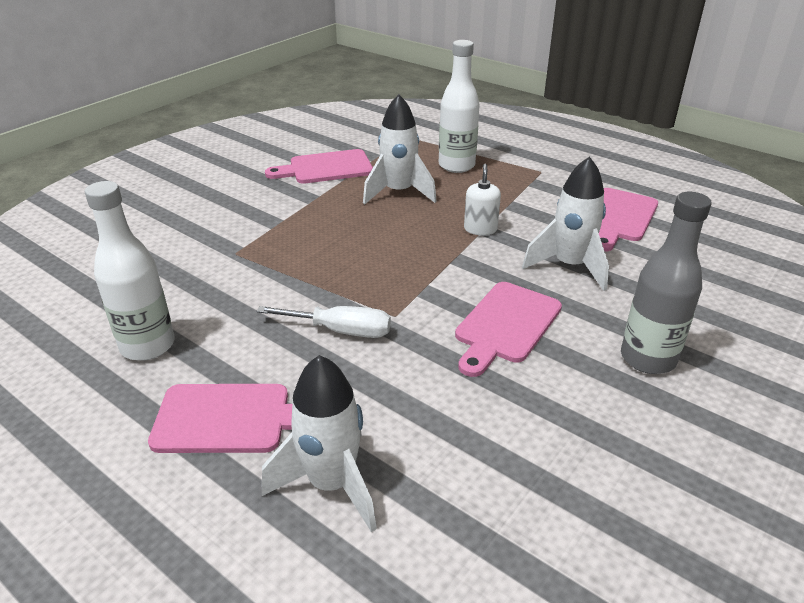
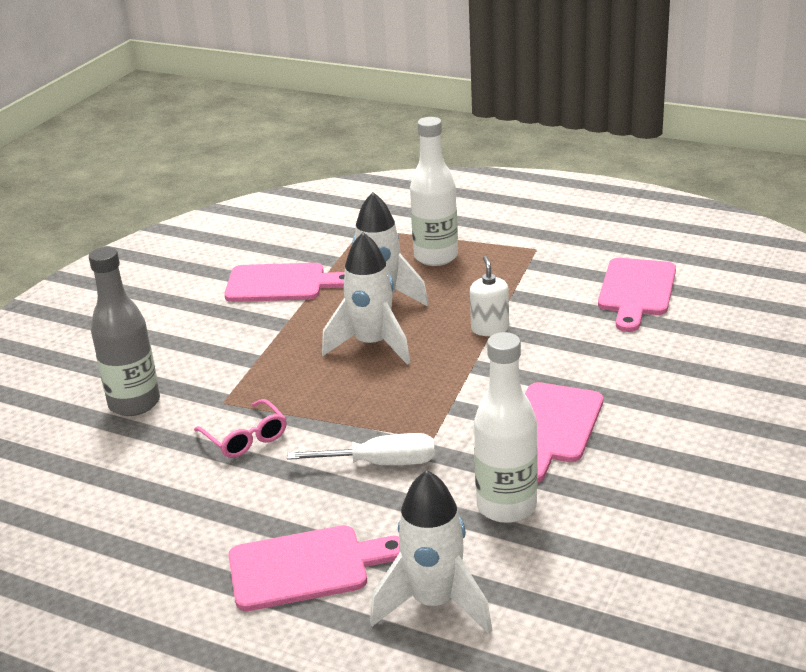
camera: 10 degrees left, 5 degrees down
(147, 346) = (179, 516): white bottle -> white bottle (506, 506)
(237, 286) = (245, 438): none -> pink glasses
(326, 168) = (281, 284): pink cutting board -> pink cutting board turned 150 degrees counterclockwise
(569, 266) = (599, 354): white rocket -> white rocket (372, 345)
(648, 358) = (702, 434): grey bottle -> grey bottle (134, 403)

